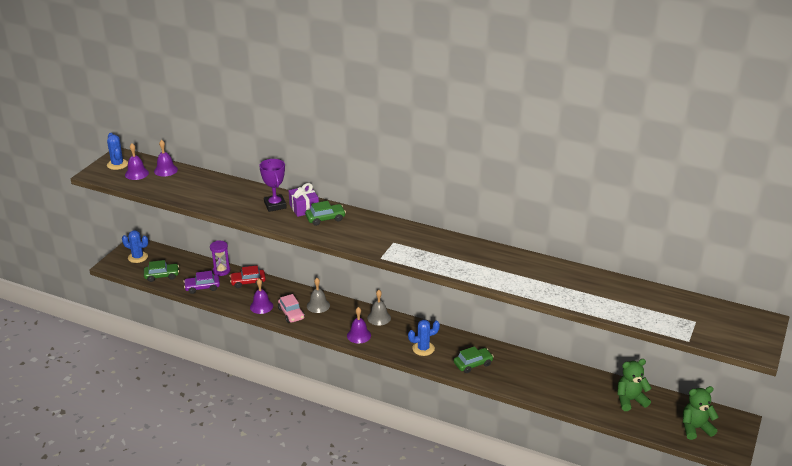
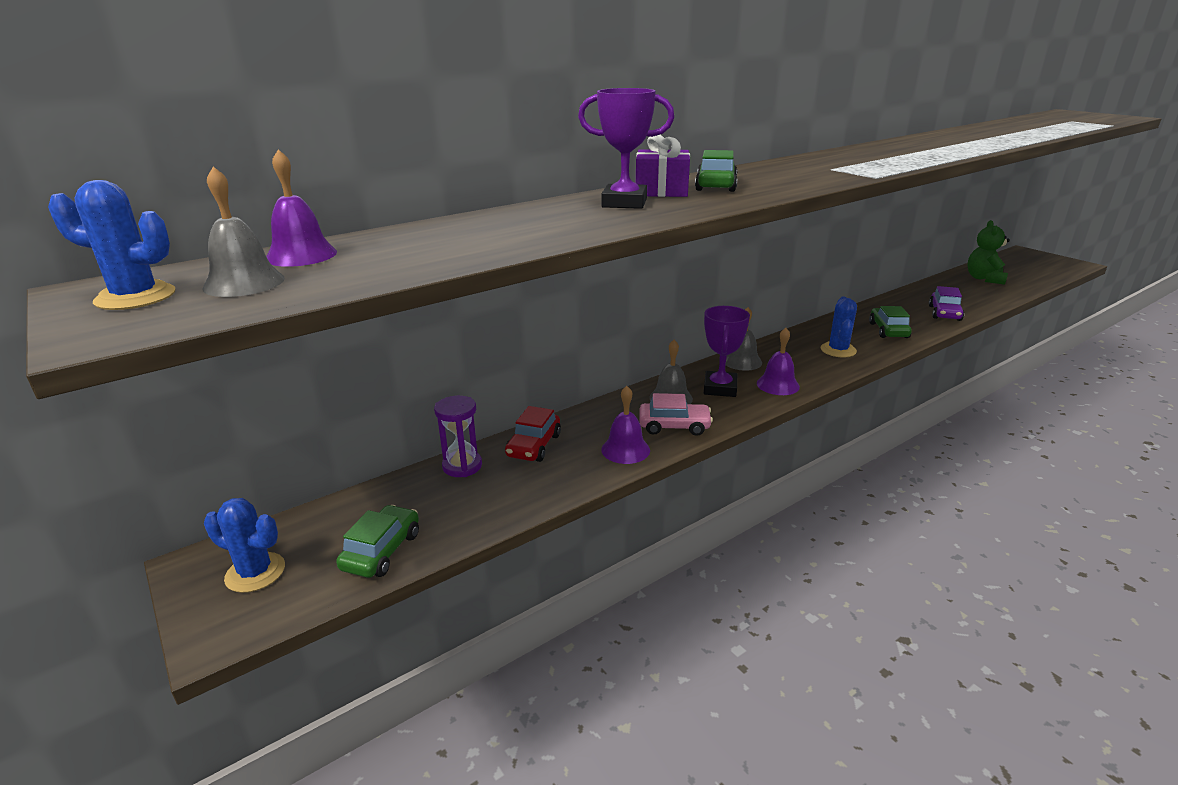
camera: 60 degrees left, 5 degrees down
(136, 173) = (244, 283): purple bell -> grey bell
(138, 257) = (255, 572): blue cactus -> blue cactus turned 60 degrees clockwise
(202, 287) = (492, 503): purple car -> purple car (944, 313)
(340, 318) = (720, 388): none -> purple trophy
(695, 428) = (1036, 267): green teddy bear -> none

